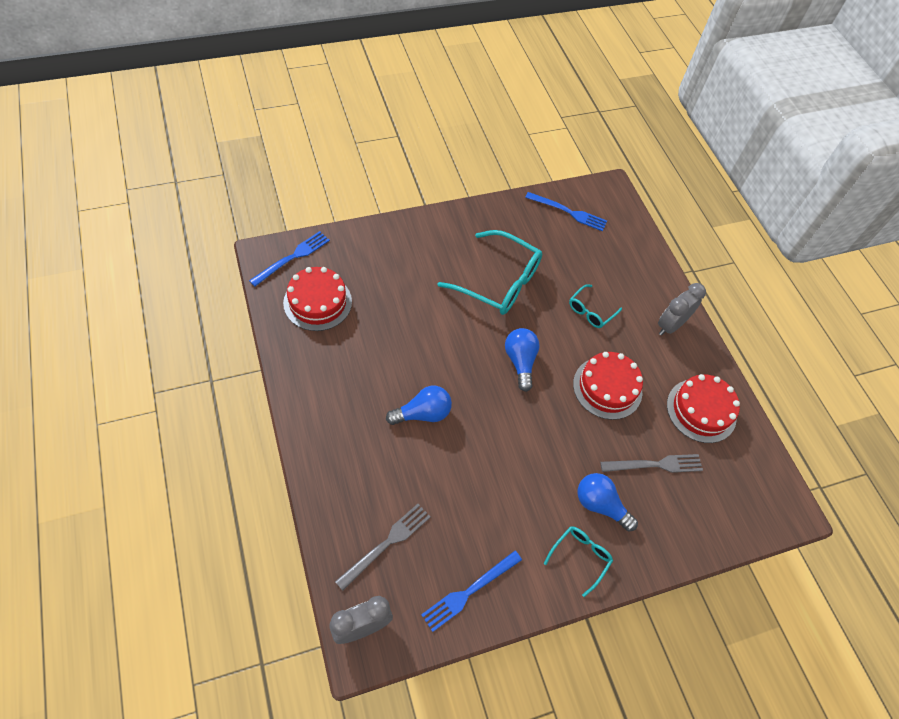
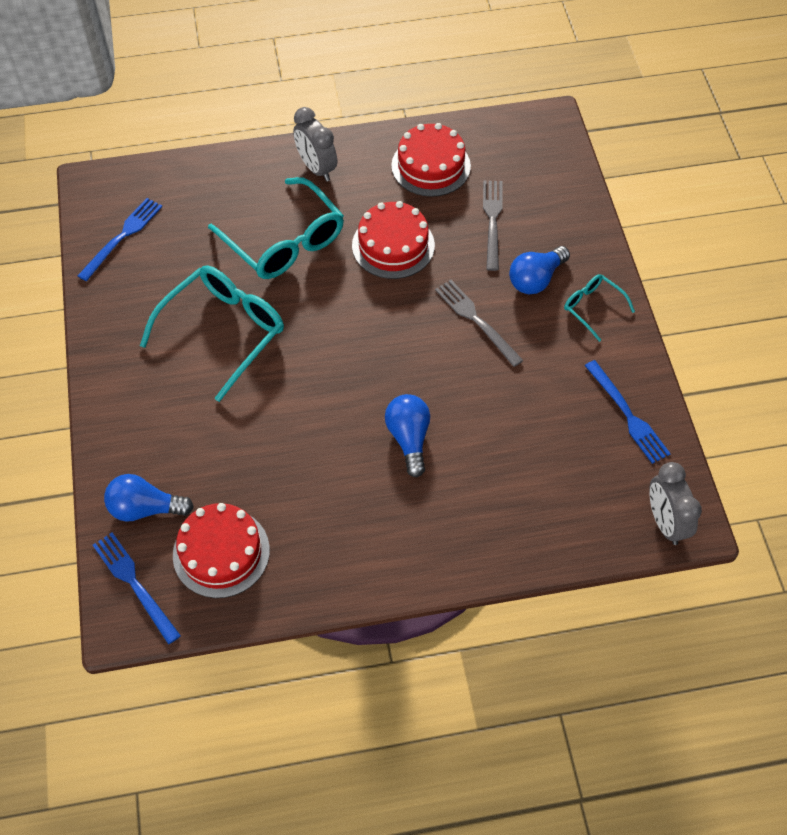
camera: 75 degrees left, 0 degrees up
(386, 544) = (572, 491): grey fork -> grey fork (476, 320)
(520, 362) = (348, 326): blue light bulb -> blue light bulb (145, 508)
(591, 311) = (285, 242): turquoise glasses -> turquoise glasses, size x1.98

